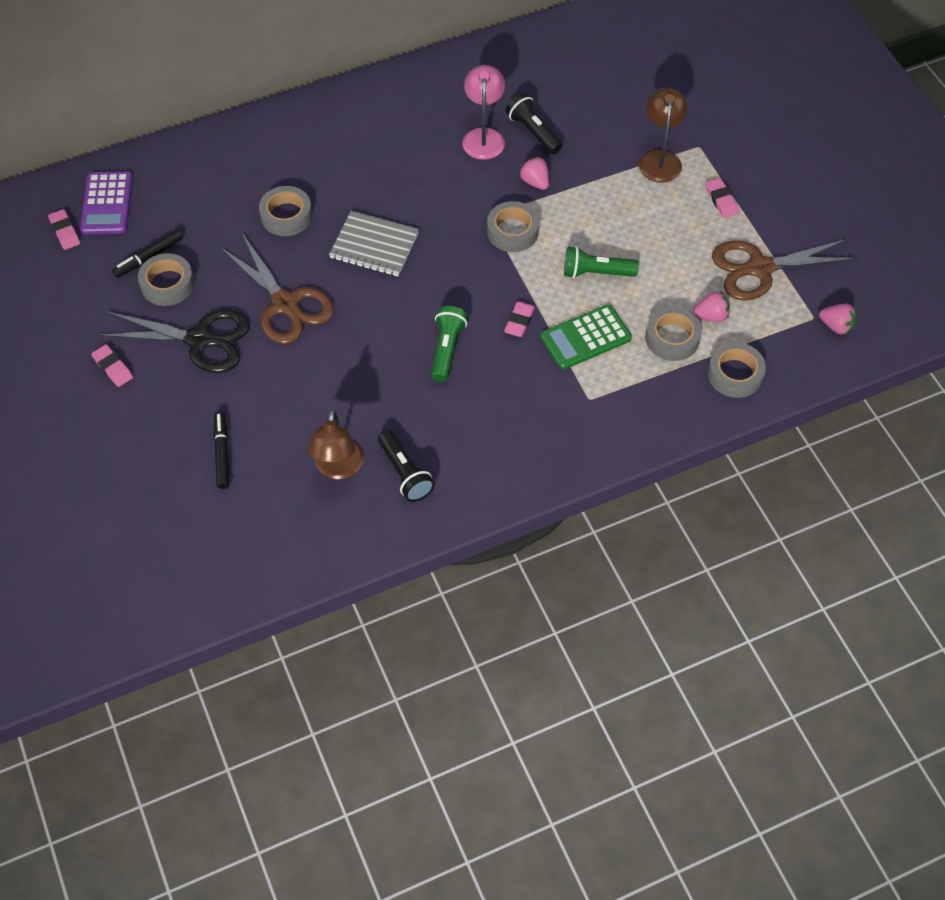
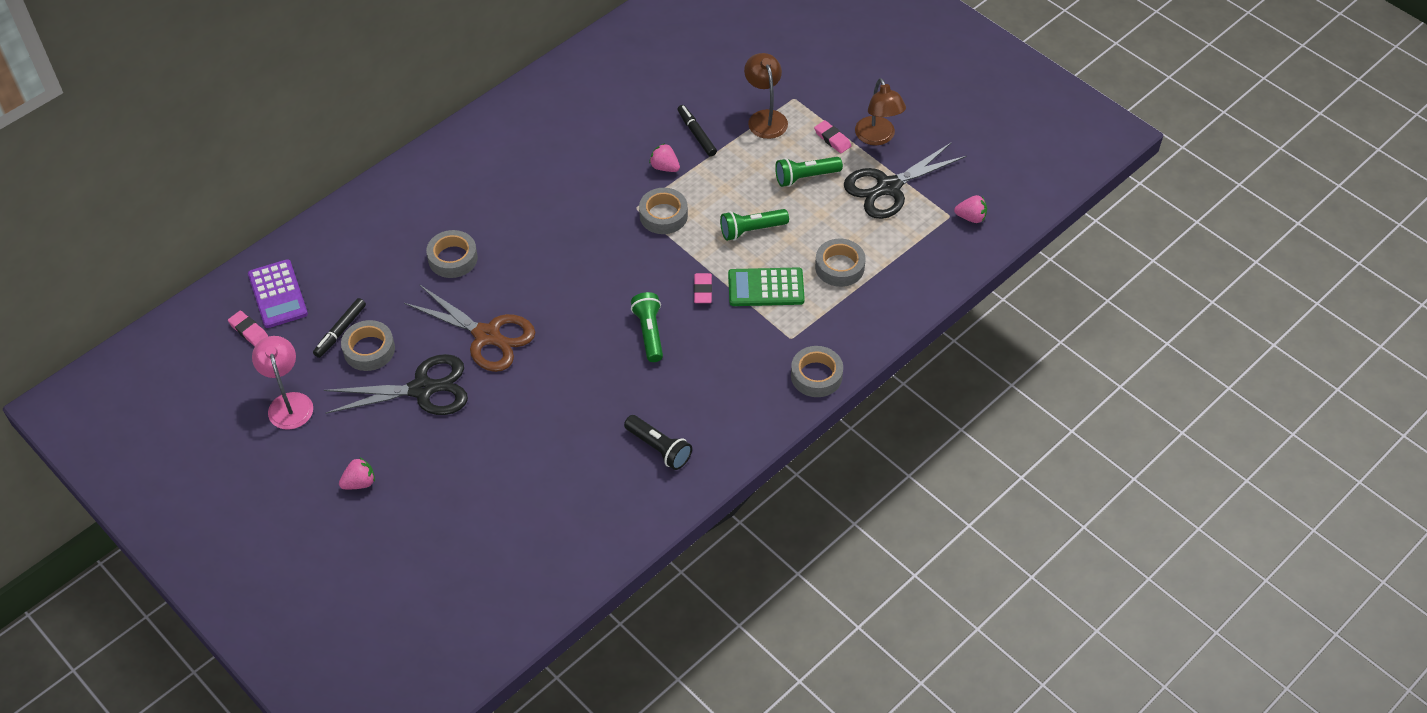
camera: 20 degrees left, 5 degrees down
(113, 368) = (351, 438): pink eraser -> none
(222, 453) = (487, 481): black marker -> black marker (696, 134)
(338, 468) = (598, 462): brown lamp -> brown lamp (877, 137)
(374, 246) = (545, 262): grey notebook -> none
(483, 136) = (601, 140): pink lamp -> pink lamp (289, 403)
(533, 132) = (644, 124): black flashlight -> none
(585, 337) = (766, 288): green calculator -> green calculator turned 45 degrees clockwise
(676, 233) = (805, 177): none -> green flashlight
(711, 316) = (864, 239): pink strawberry -> pink strawberry (359, 483)
(735, 374) = (904, 281): grey tape -> grey tape (816, 376)
(760, 268) = (888, 187): brown scissors -> black scissors

